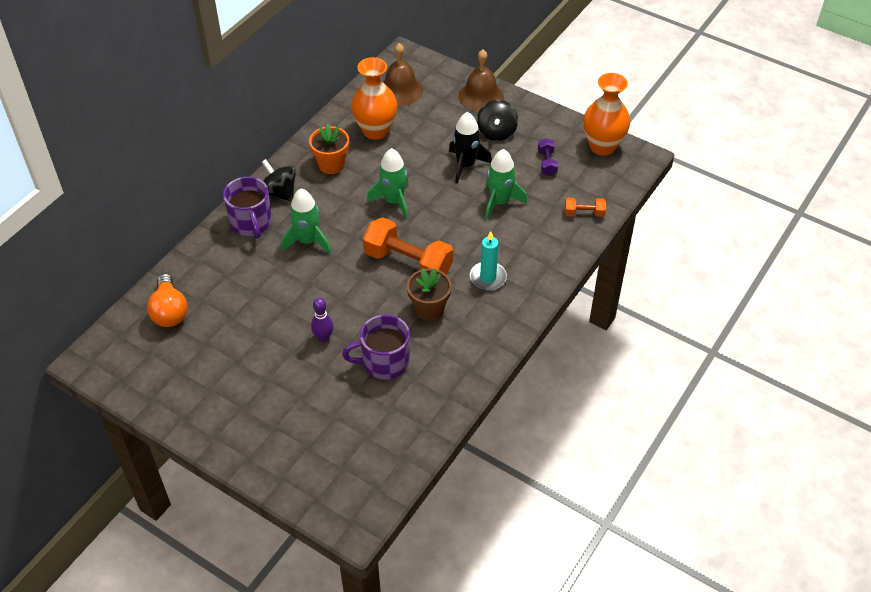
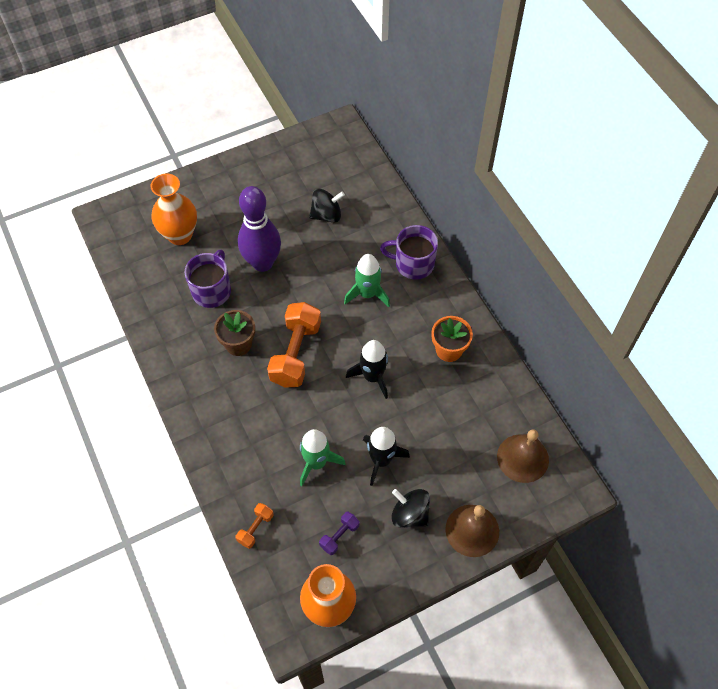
camera: 120 degrees right, 10 degrees up
(169, 311) = (354, 182): orange light bulb -> none
(279, 192) = (436, 297): black spinning top -> black spinning top (326, 215)
(323, 337) = (262, 263): purple bowling pin -> purple bowling pin, size x2.24
(375, 131) = (474, 406): orange vase -> orange vase (180, 235)
(393, 201) = (372, 377): green rocket -> black rocket
(408, 262) = (296, 353): orange dumbbell -> orange dumbbell turned 45 degrees counterclockwise
(488, 277) = (239, 404): turquoise candle -> none
(547, 163) = (339, 536): purple dumbbell -> purple dumbbell turned 75 degrees counterclockwise

